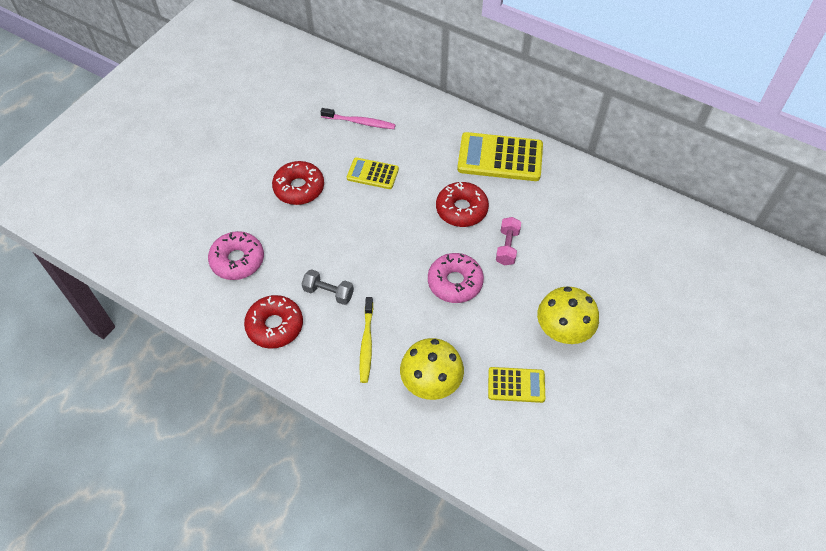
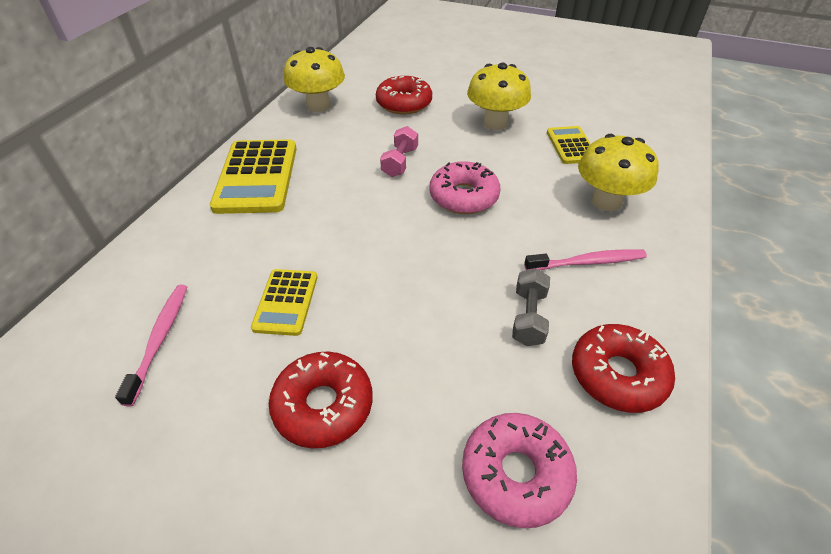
camera: 100 degrees left, 10 degrees down
(366, 343) = (587, 262): yellow toothbrush -> pink toothbrush
(461, 209) = (348, 201): red donut -> red donut (404, 103)
(507, 247) = (400, 162): pink dumbbell -> pink dumbbell turned 75 degrees counterclockwise
(603, 197) = (318, 105): none -> yellow mushroom

